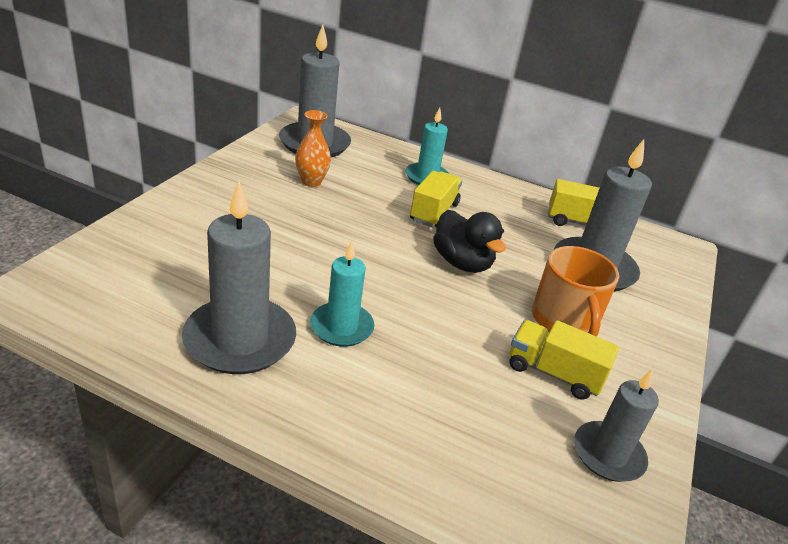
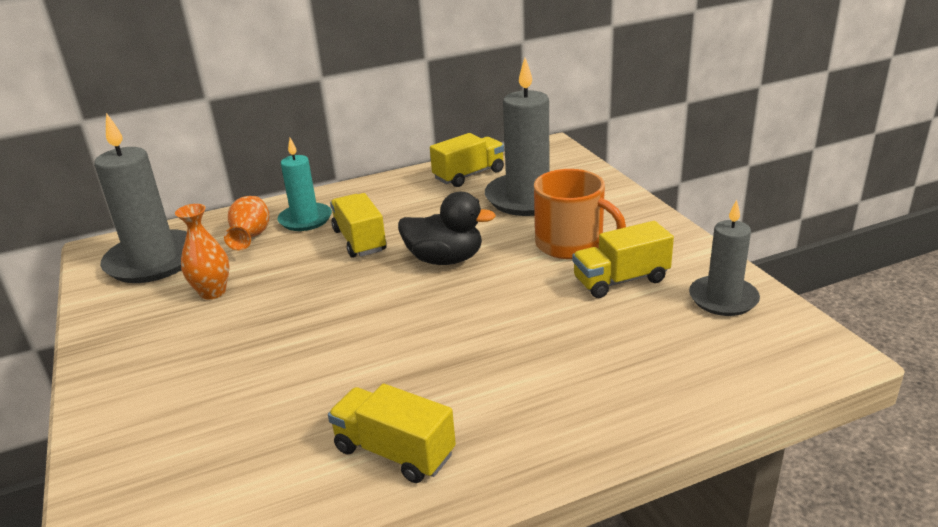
camera: 40 degrees left, 5 degrees down
(240, 340) = (394, 452): grey candle -> yellow truck
(341, 327) = (449, 372): turquoise candle -> none
(381, 166) = (251, 237): none -> orange vase

